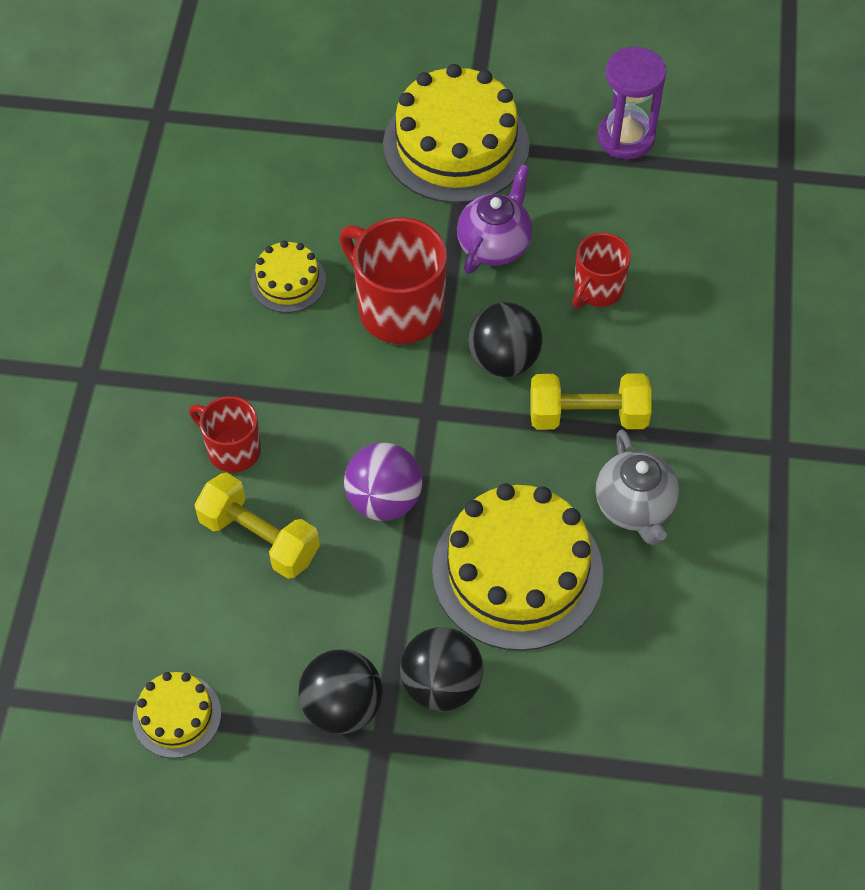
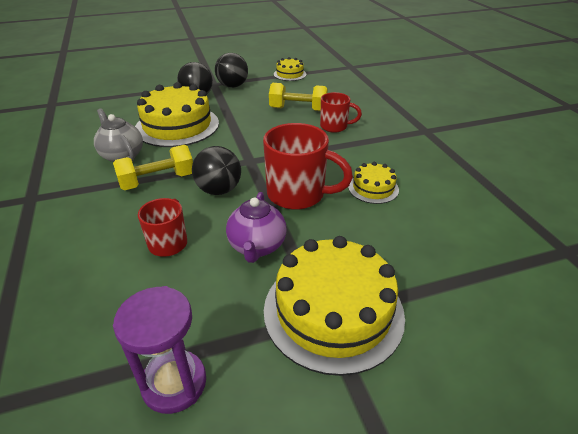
camera: 155 degrees right, 20 degrees down
(384, 500) = (252, 130): purple ball -> none

